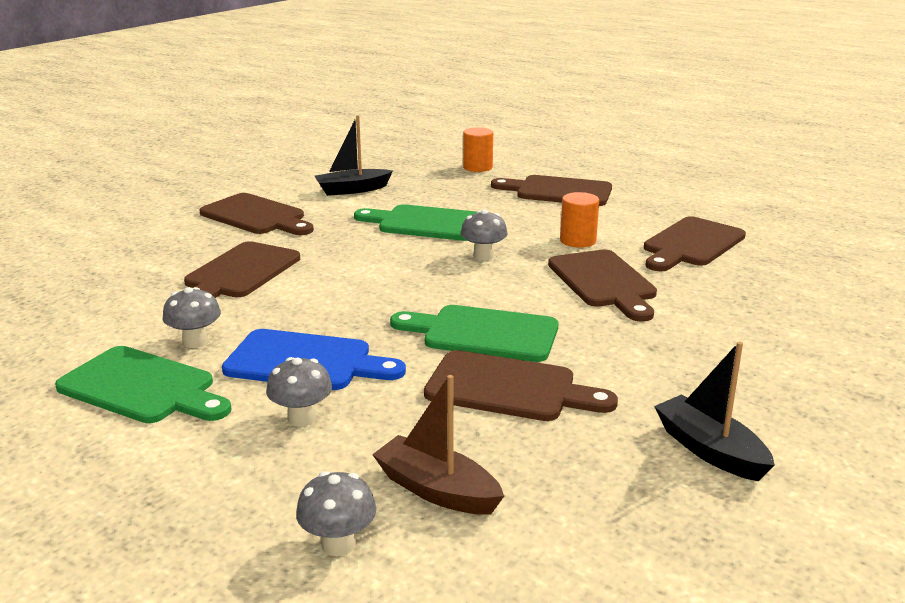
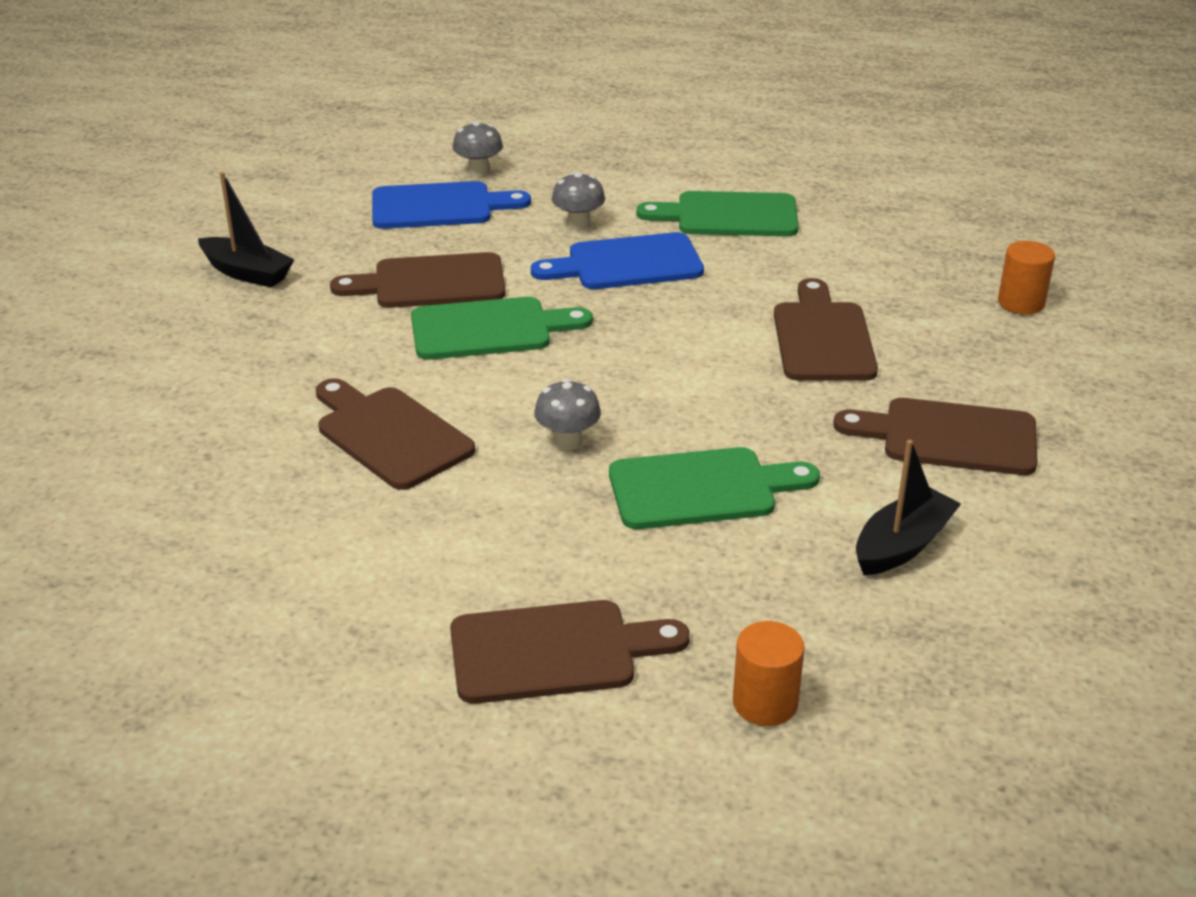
camera: 155 degrees right, 10 degrees up
(195, 341) = (747, 257): grey mushroom -> none
(437, 490) = (439, 206): brown boat -> blue cutting board
(578, 241) = (456, 511): orange cylinder -> orange cylinder (1021, 303)
(691, 244) = (283, 549): brown cutting board -> none

